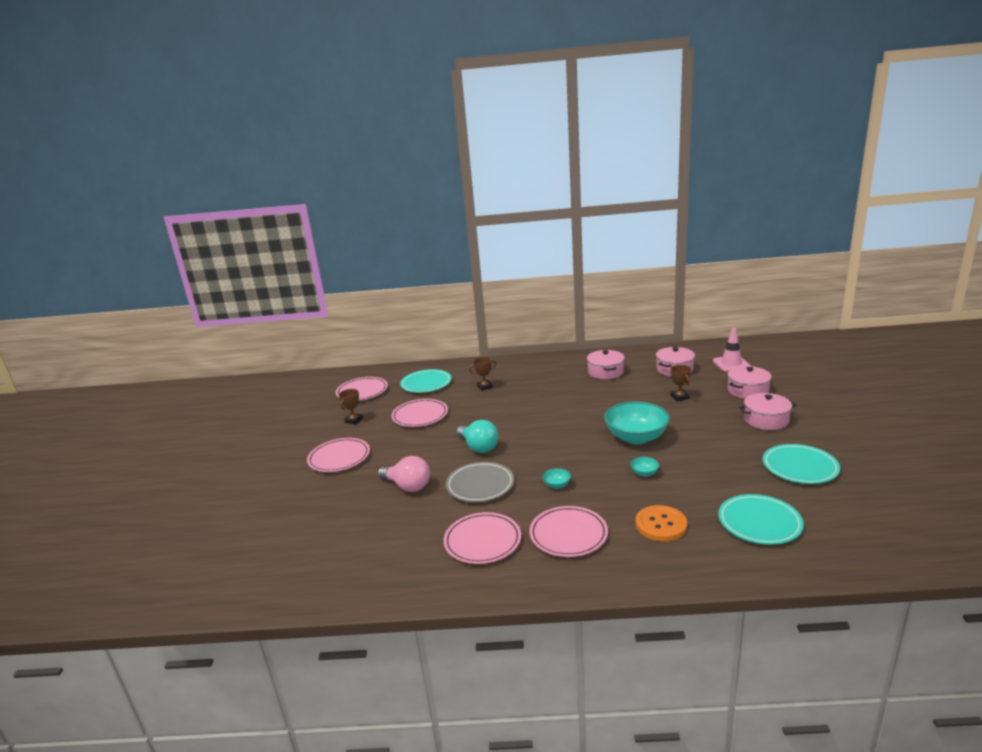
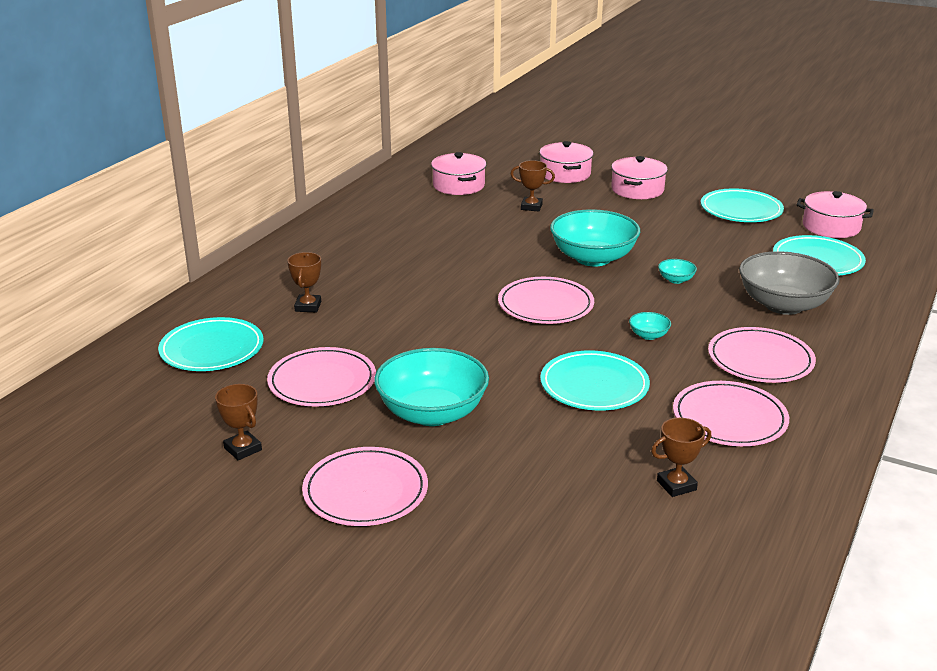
camera: 65 degrees left, 5 degrees up
(362, 391) = (134, 416): pink plate -> pink plate (545, 305)
(397, 541) = (676, 485): none -> brown trophy
(407, 486) = (536, 444): pink light bulb -> none
(414, 450) = (432, 413): none -> turquoise bowl
(479, 447) = (490, 360): turquoise light bulb -> none
(480, 485) = (594, 385): grey plate -> turquoise plate
(605, 372) = (401, 220): pink pot -> pink pot (831, 227)
(661, 525) = (783, 305): orange button -> grey bowl
(731, 364) = (492, 158): pink traffic cone -> none

